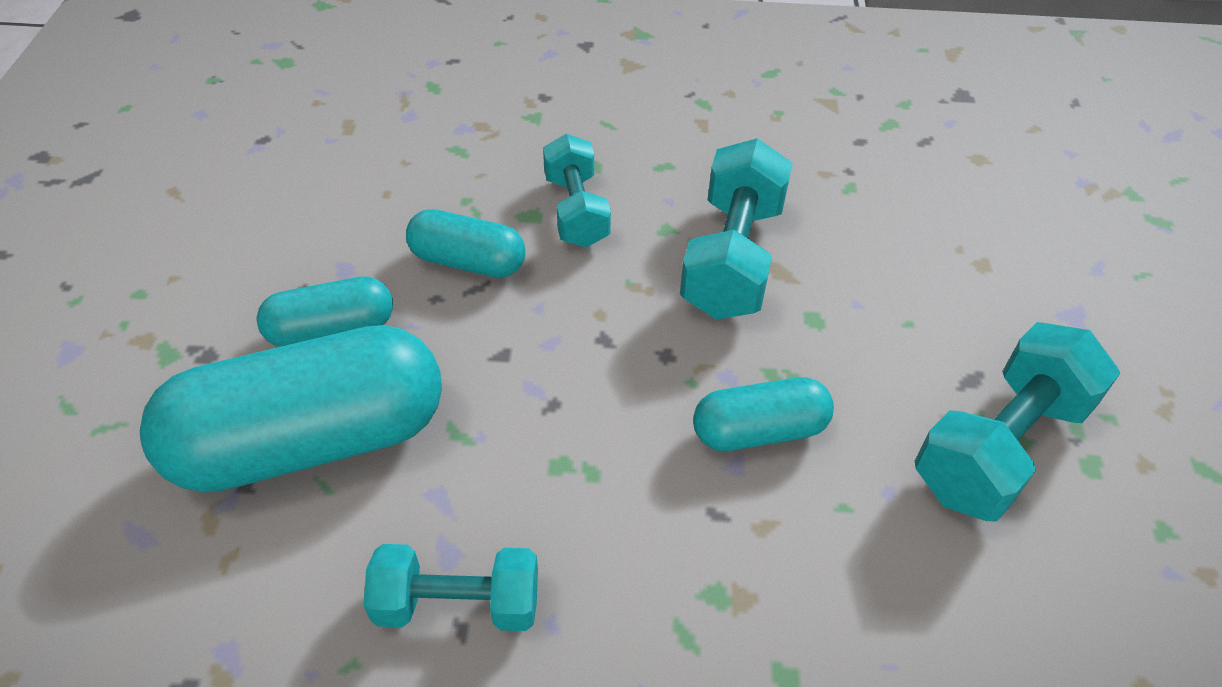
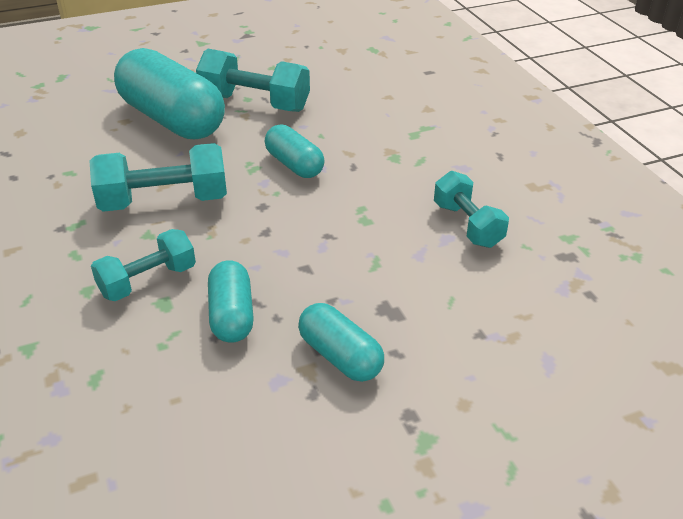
camera: 115 degrees left, 10 degrees down
(311, 440) = (429, 320): turquoise capsule -> turquoise capsule (172, 119)

